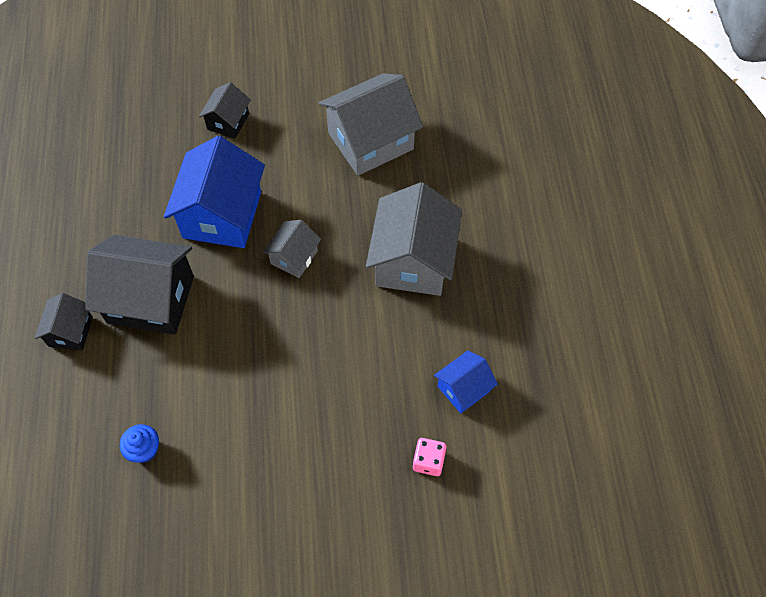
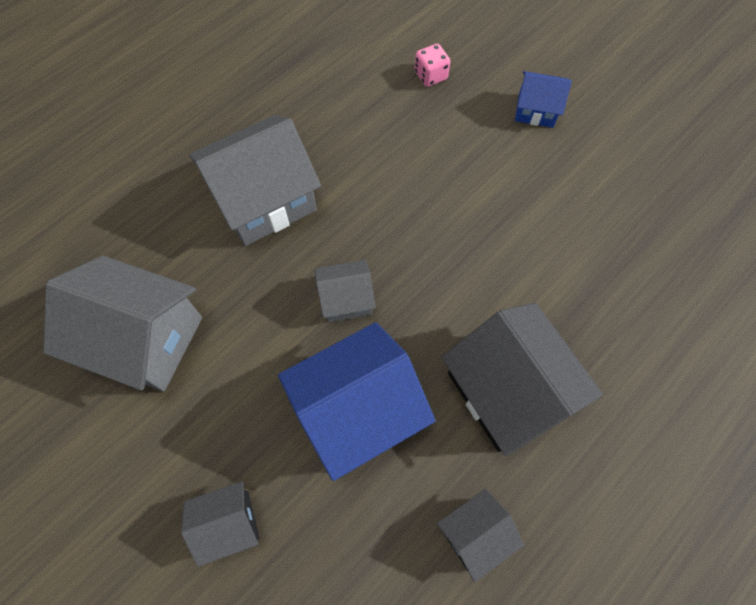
camera: 130 degrees left, 5 degrees up
(70, 331) = (610, 434): black house -> black house (474, 534)
(144, 450) = (626, 264): blue cupcake -> none
(463, 389) = (353, 90): blue house -> blue house (536, 110)

